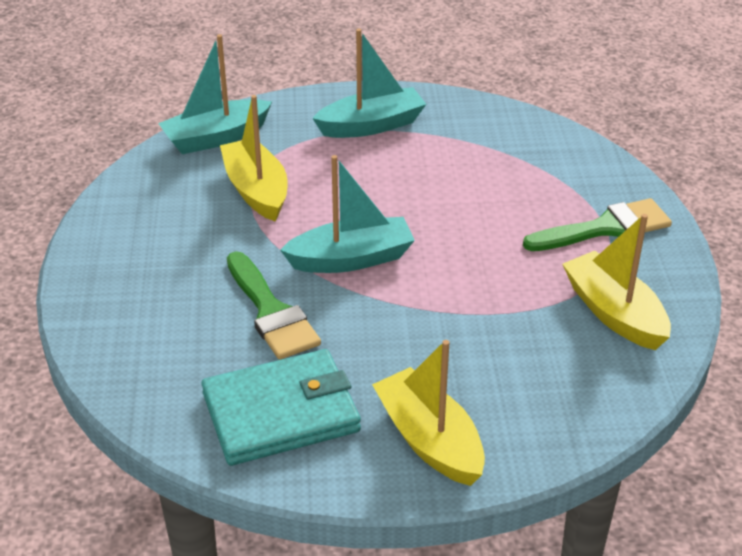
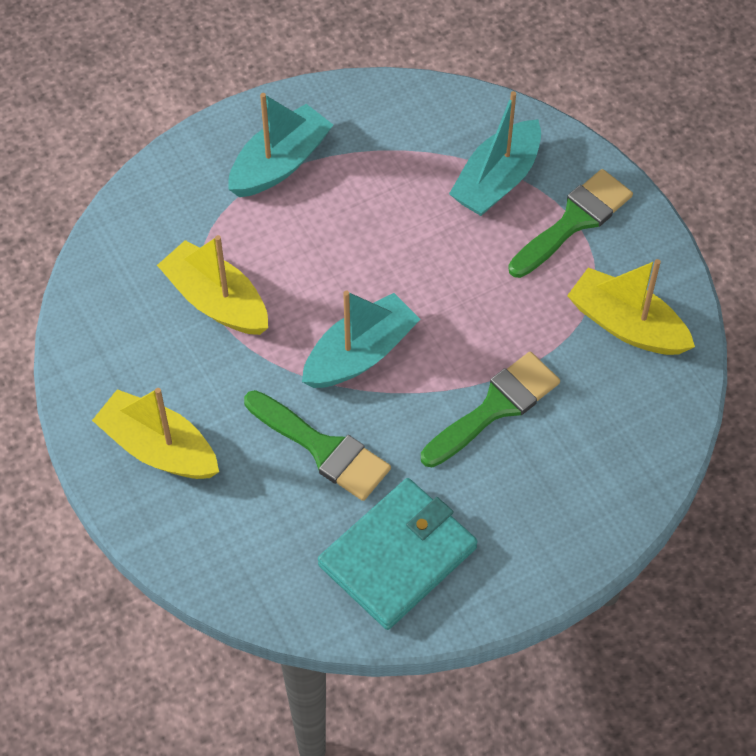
camera: 25 degrees left, 20 degrees up
(216, 138) = (128, 242): turquoise boat -> turquoise boat (497, 180)
(429, 440) = (538, 531): yellow boat -> yellow boat (158, 448)
(449, 333) = (496, 407): none -> green brush

